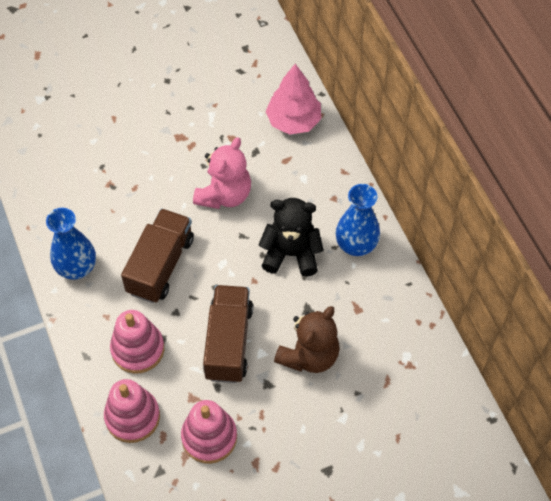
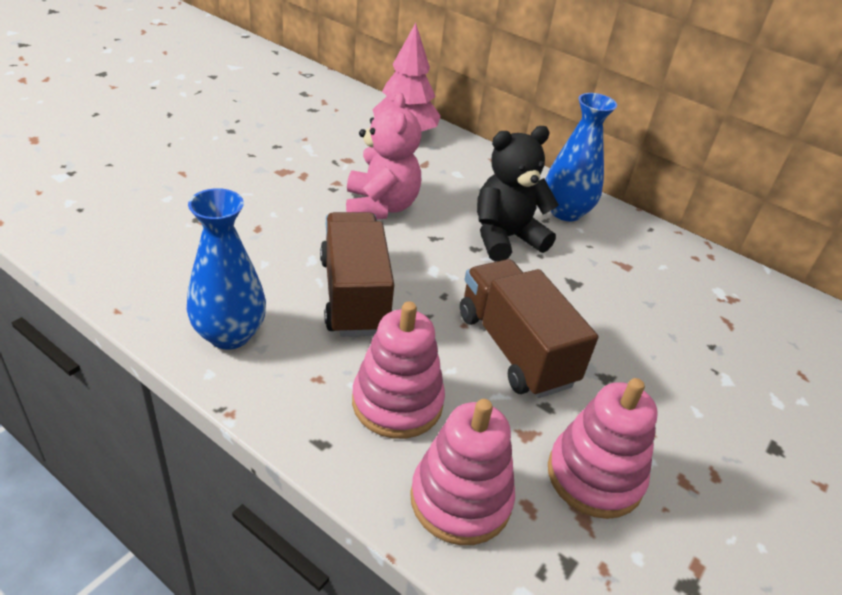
camera: 35 degrees left, 20 degrees down
(309, 355) = (622, 327): brown teddy bear -> none

